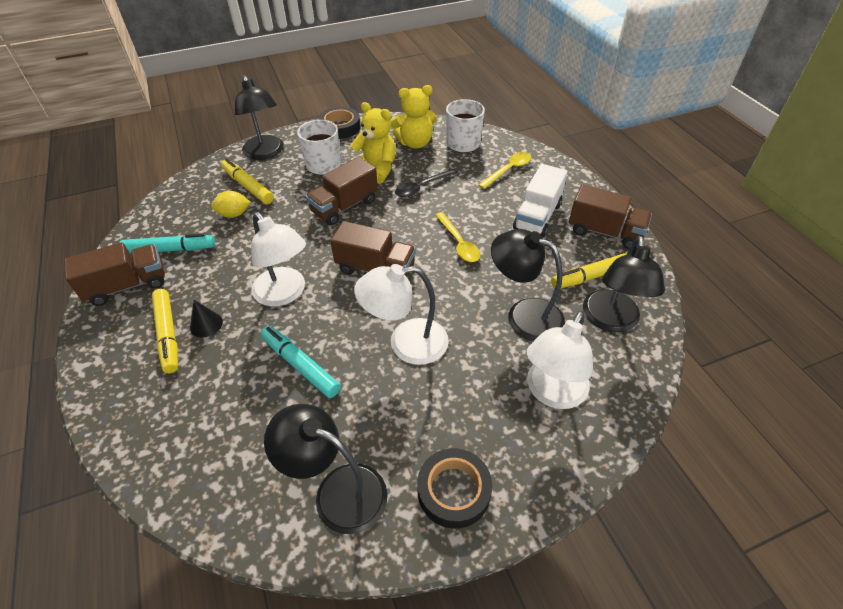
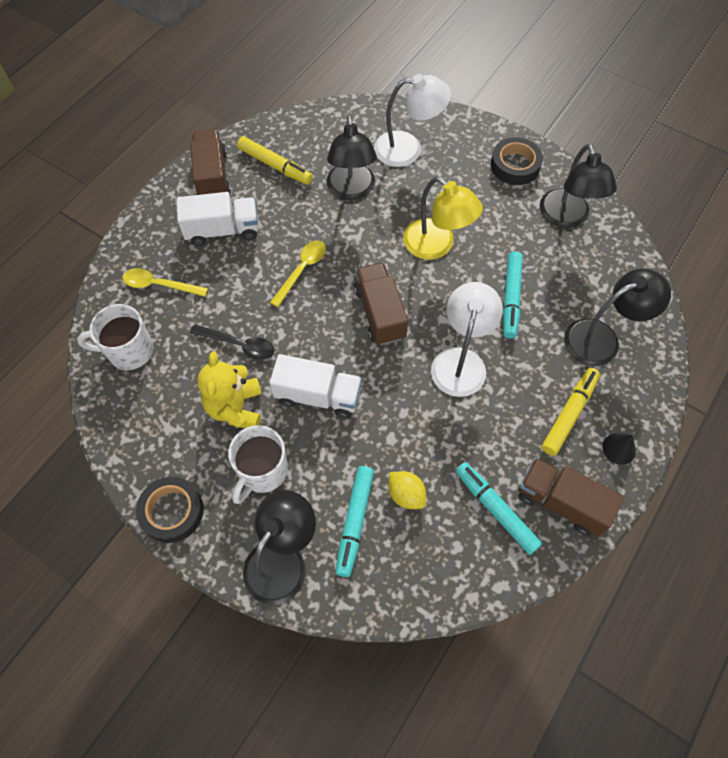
camera: 125 degrees left, 15 degrees up
(206, 324) = (537, 394): black cone -> black cone (619, 448)
(248, 186) = (354, 522): yellow marker -> turquoise marker
(344, 206) = (318, 396): brown truck -> white truck
(406, 343) = (437, 246): white lamp -> yellow lamp
(415, 143) = (158, 401): yellow teddy bear -> none
(610, 321) = (317, 141): black lamp -> black lamp (601, 338)

